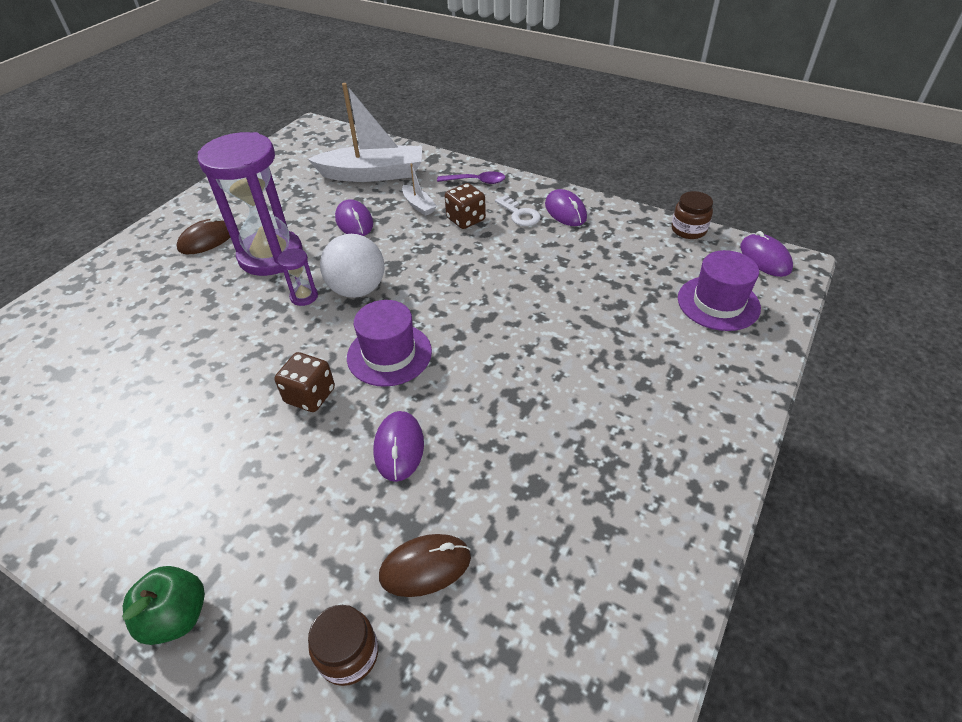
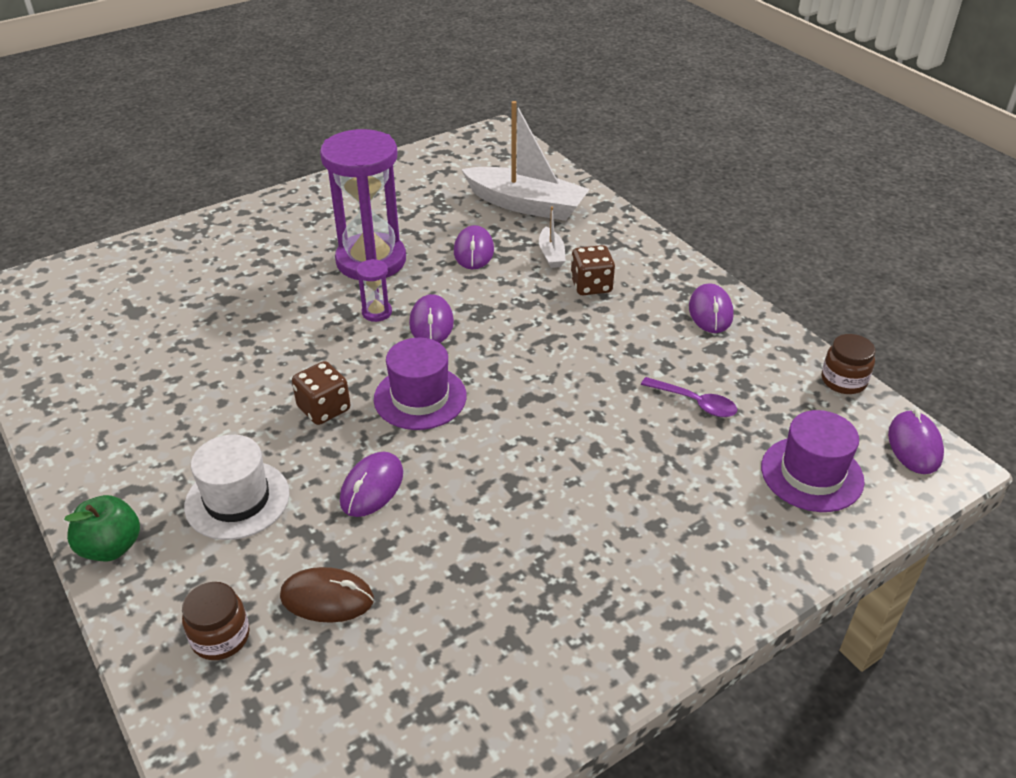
camera: 25 degrees right, 5 degrees down
(206, 240) = (322, 225): brown mouse -> none
(280, 512) = (237, 500): none -> white hat
(357, 289) = (431, 323): white ball -> purple mouse
(476, 181) = (633, 246): purple spoon -> purple spoon (695, 403)
(519, 214) = (655, 299): white key -> none

